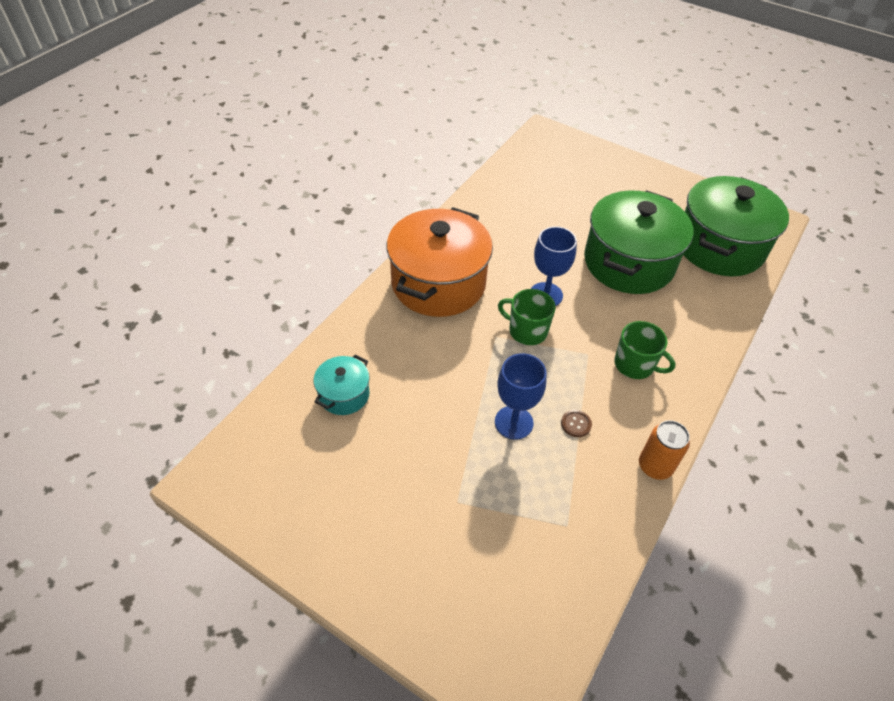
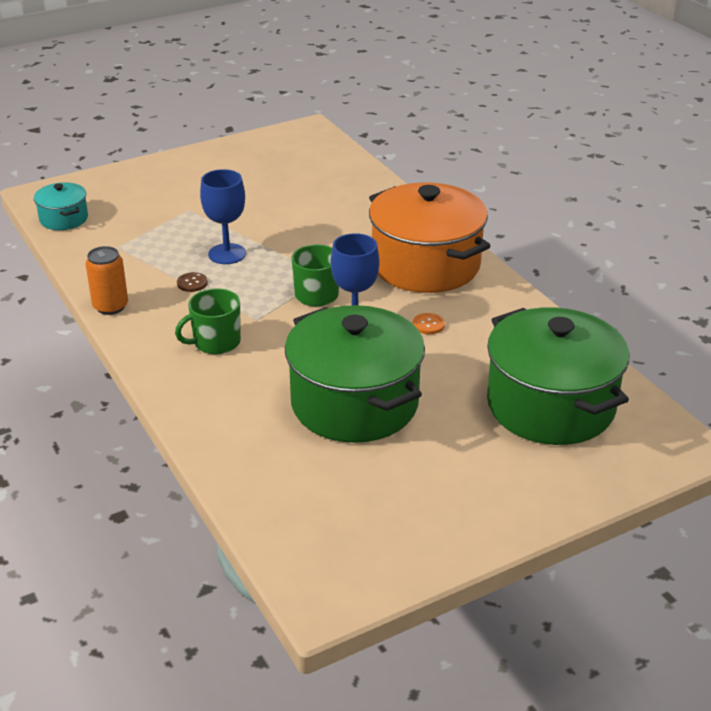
camera: 120 degrees right, 15 degrees down
(344, 394) = (333, 189): turquoise pot -> turquoise pot (64, 219)
(516, 257) = (428, 325): none -> orange button
(719, 246) = (319, 500): green pot -> green pot (550, 406)

